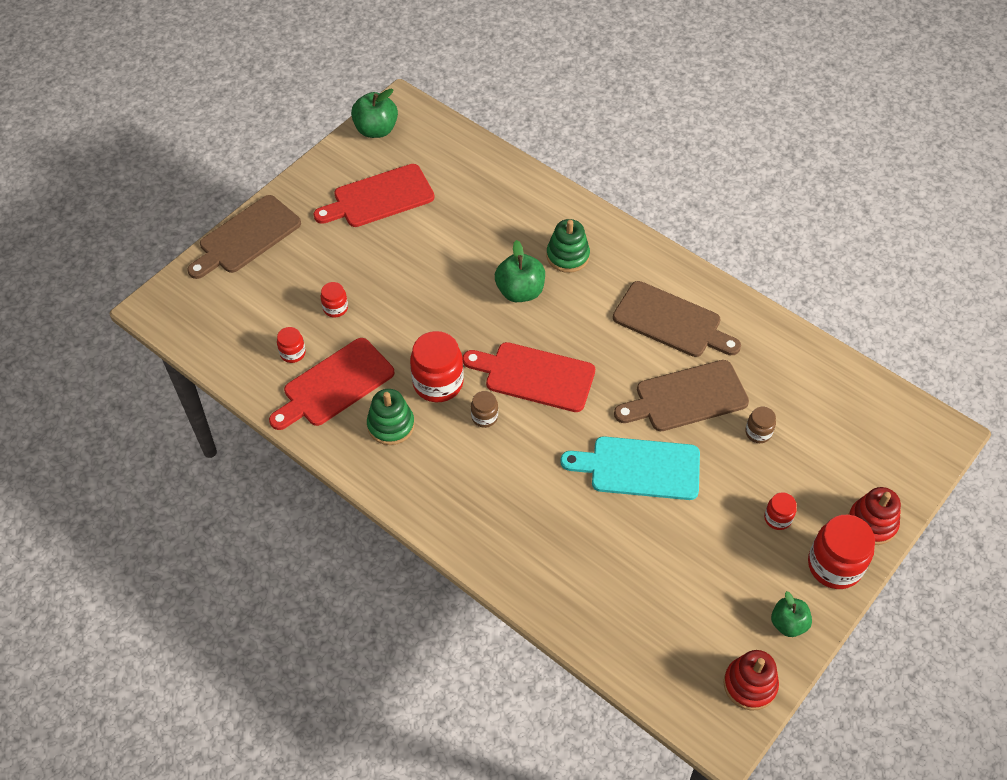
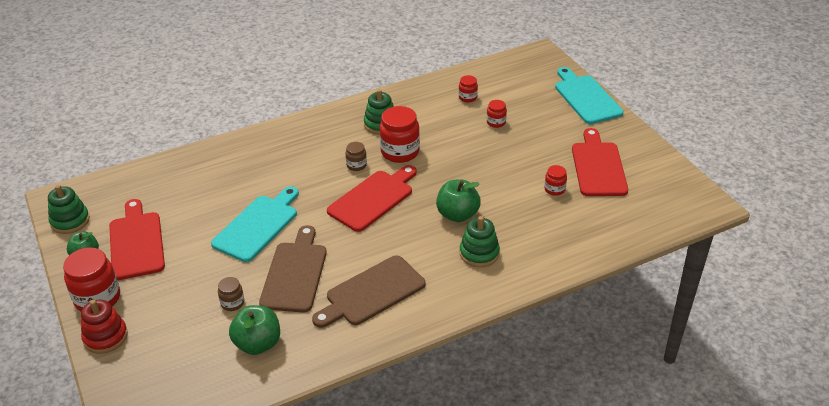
camera: 115 degrees right, 15 degrees down
(246, 237) = (586, 98): brown cutting board -> turquoise cutting board
(334, 385) = (429, 109): red cutting board -> red cutting board (136, 242)
(376, 130) = (681, 183): green apple -> green apple (258, 344)
(750, 685) = (70, 221): red stacking toy -> green stacking toy
(777, 518) = (158, 283): red jar -> red jar (554, 189)

